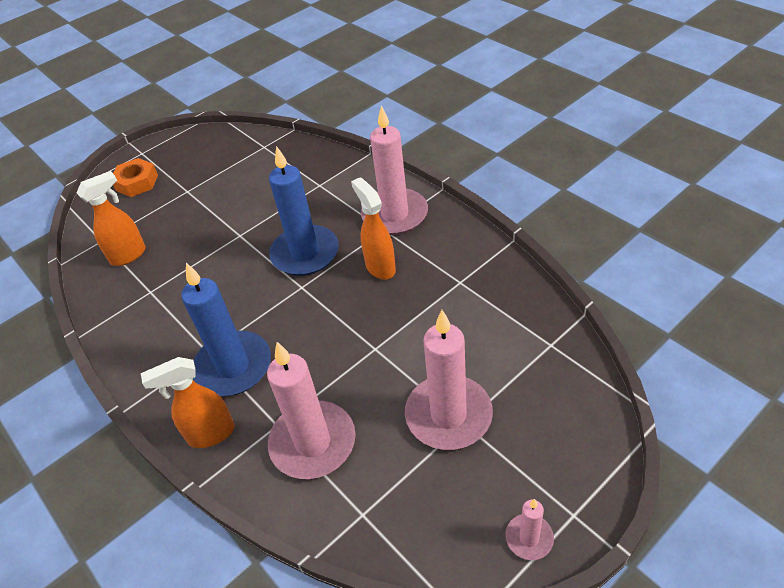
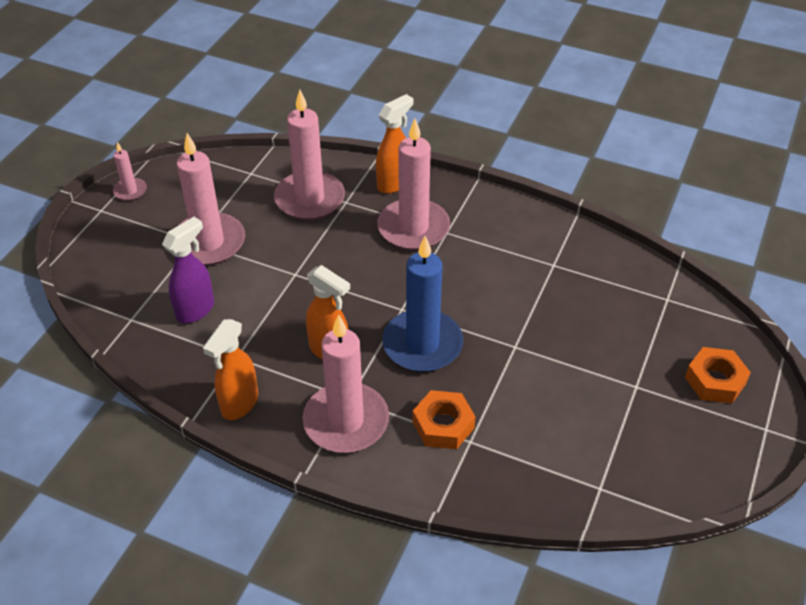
camera: 150 degrees right, 0 degrees up
(129, 255) = (616, 292): orange spray bottle -> orange spray bottle (239, 404)
(233, 367) = (413, 228): blue candle -> pink candle
(329, 197) = (443, 425): none -> orange nut
(484, 336) = (196, 310): none -> purple spray bottle

